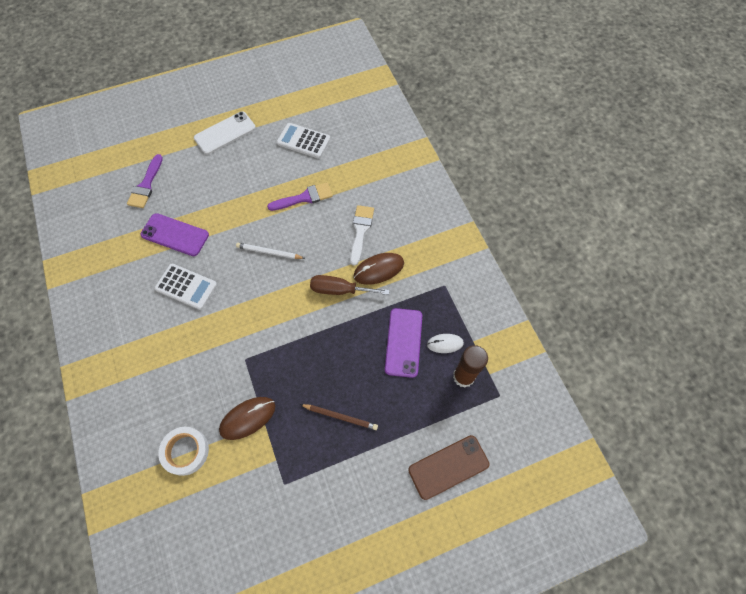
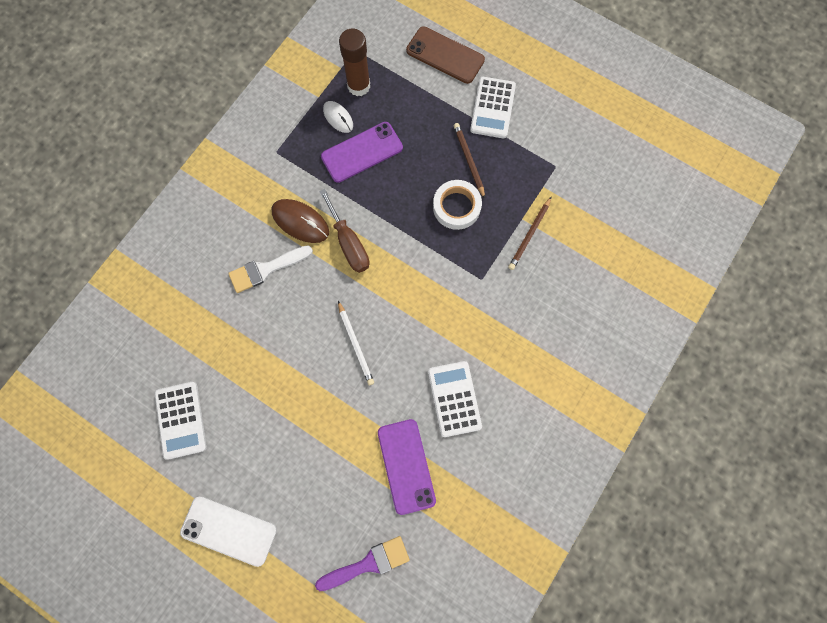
camera: 125 degrees left, 10 degrees up
(185, 451) = (596, 264): white tape -> white tape (456, 207)
(248, 418) = (529, 235): brown mouse -> brown pencil
(304, 197) = (262, 358): purple brush -> none
(372, 471) = (493, 108): none -> white calculator

